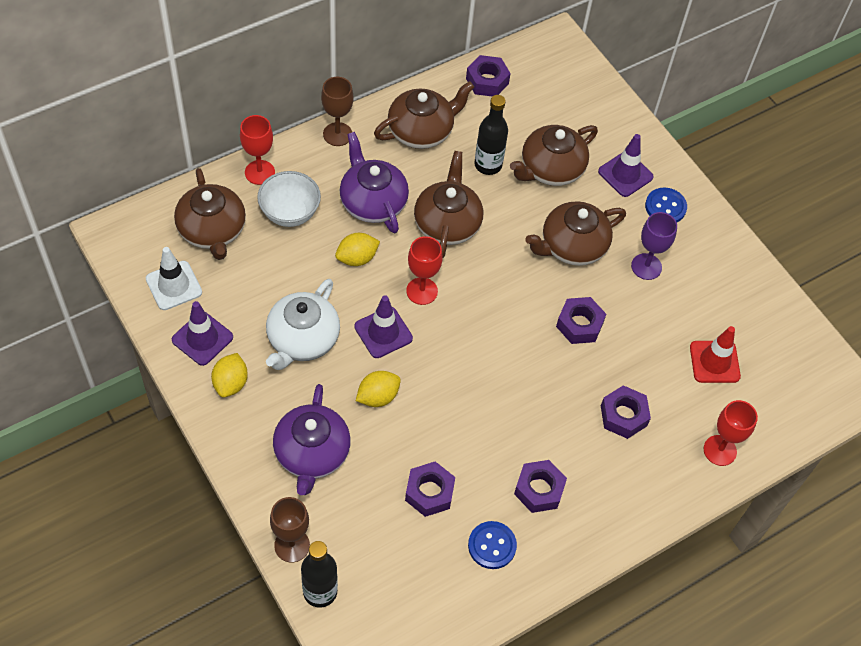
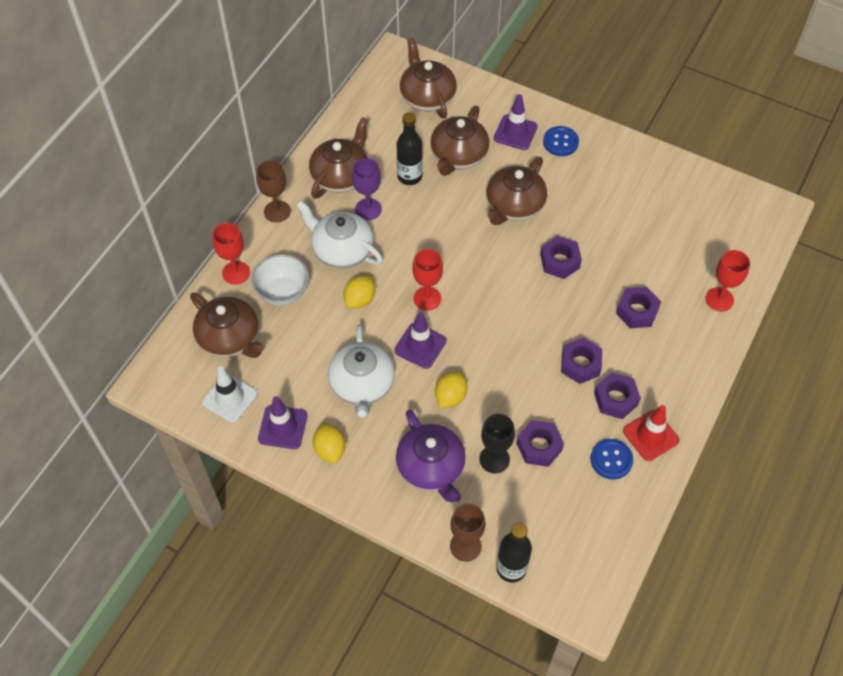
camera: 25 degrees left, 0 degrees up
(372, 202) = (341, 250): purple teapot -> white teapot
(377, 479) = (494, 459): none -> black goblet
(447, 223) = (410, 237): brown teapot -> brown teapot (427, 97)
(487, 81) = (364, 113): purple nut -> purple nut (580, 364)
(646, 266) = (577, 193): purple goblet -> purple goblet (368, 209)
(714, 362) = (672, 237): red traffic cone -> red traffic cone (650, 435)

